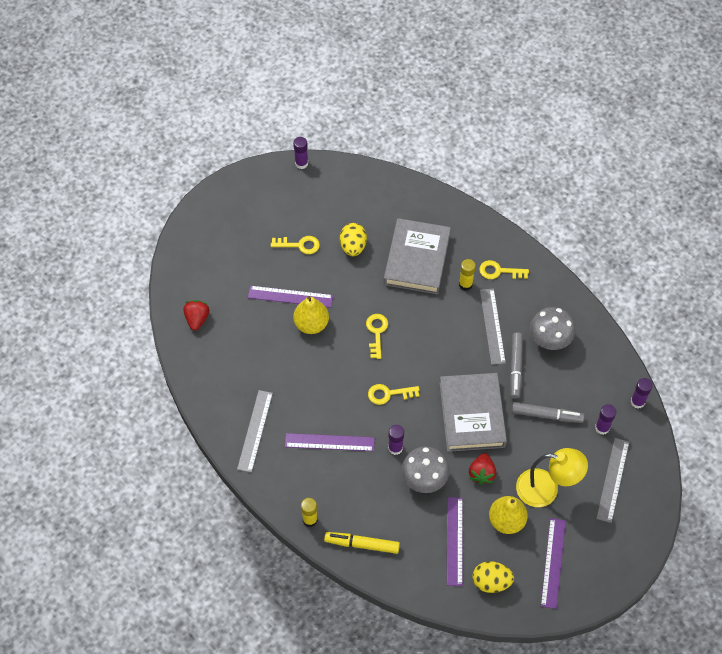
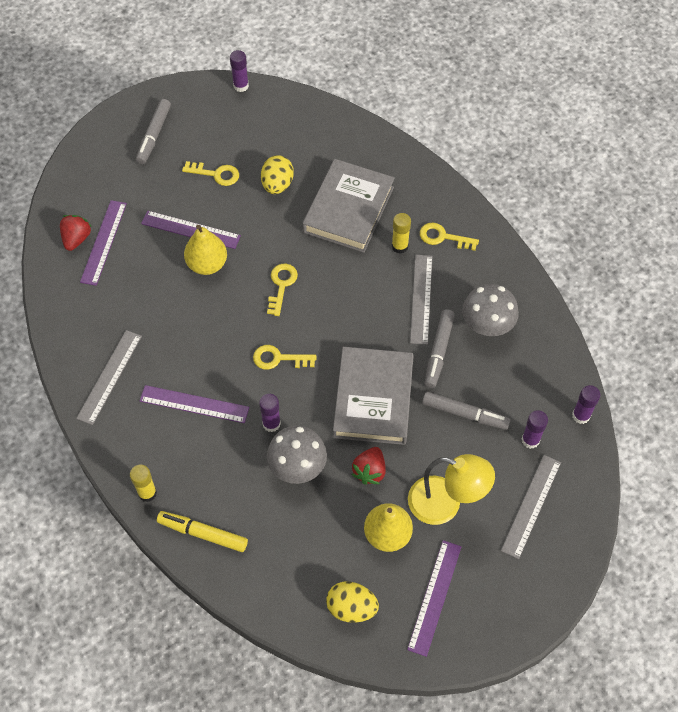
camera: 10 degrees right, 0 degrees up
(238, 218) = (154, 135): none -> grey marker
(454, 541) = (317, 548): purple ruler -> purple ruler (103, 242)

